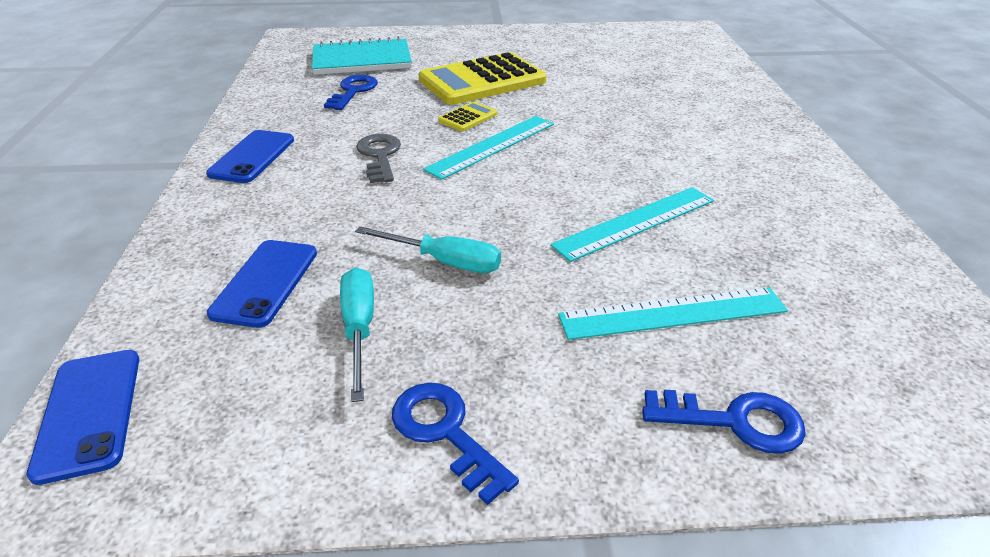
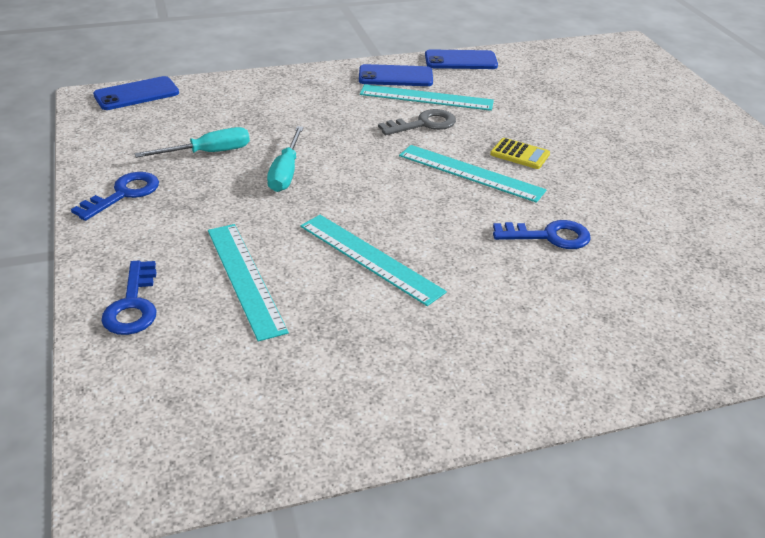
camera: 75 degrees right, 0 degrees up
(265, 282) = (247, 114): blue phone -> blue phone (460, 60)
(321, 146) = (426, 98): none -> turquoise ruler
(353, 91) = (533, 93): blue key -> blue key (548, 236)
(362, 60) = (604, 84): turquoise notebook -> none
(482, 81) = (610, 152): yellow calculator -> none

